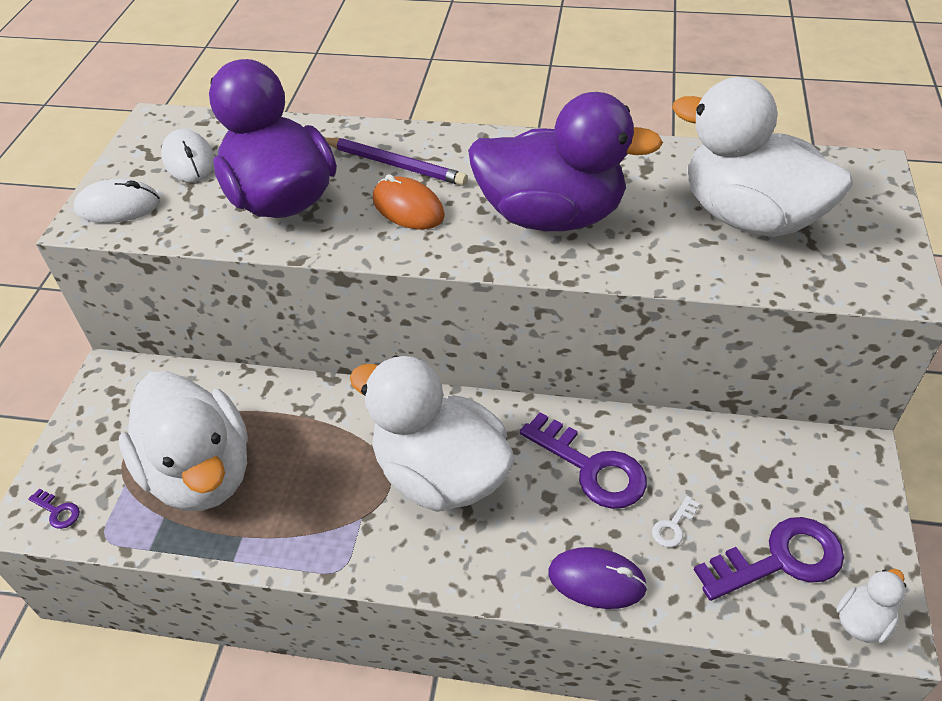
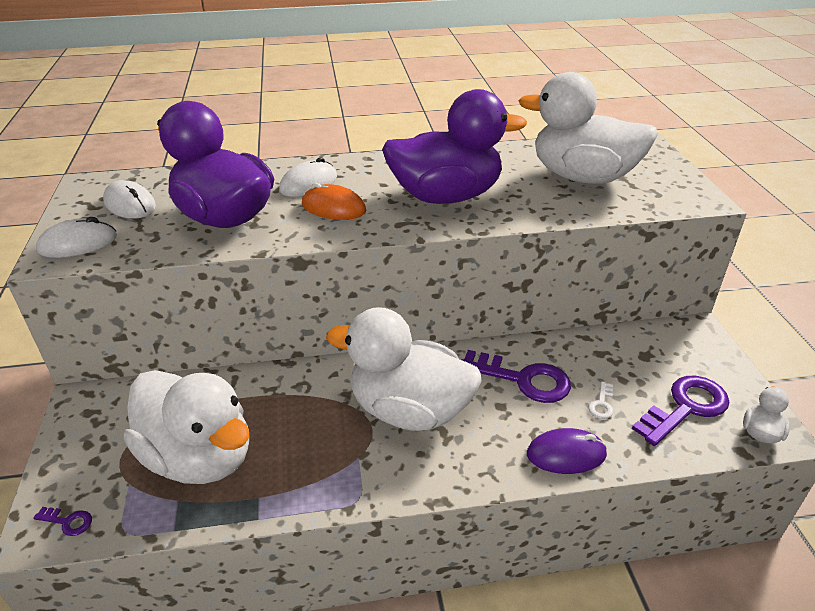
camera: 20 degrees left, 10 degrees down
(395, 165) = (308, 183): purple pencil -> white mouse

